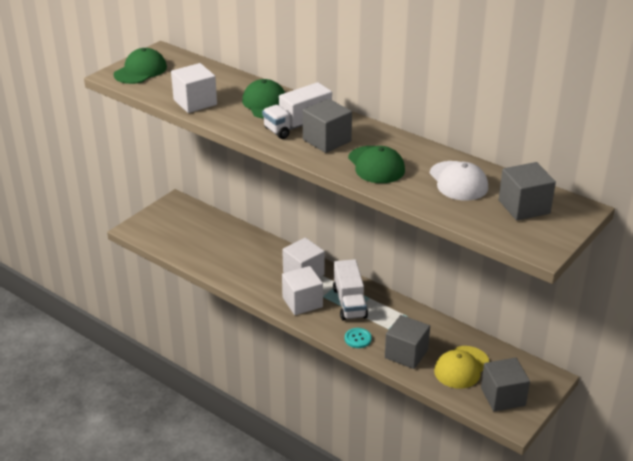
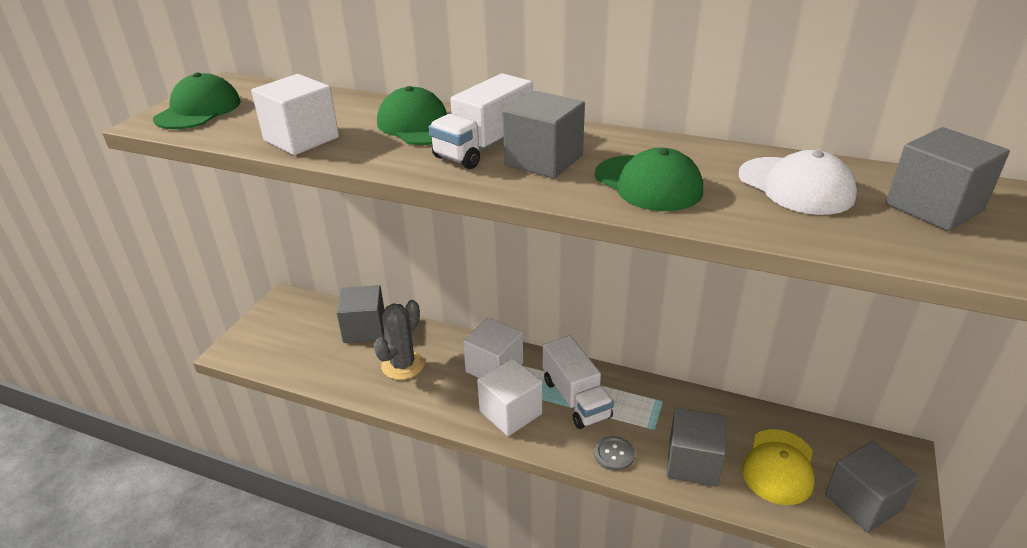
camera: 15 degrees left, 0 degrees up
(224, 231) = (364, 329): none -> grey cube
(242, 260) = (403, 365): none -> grey cactus
(358, 339) = (614, 454): turquoise button -> grey button

